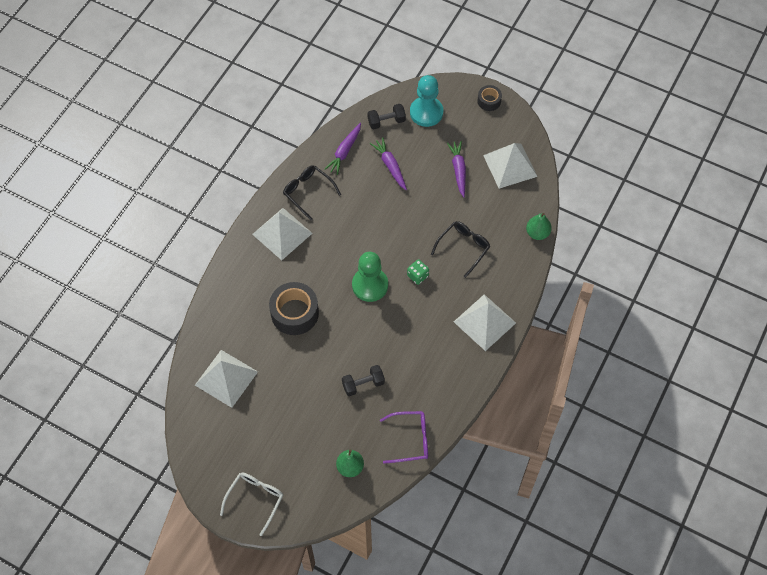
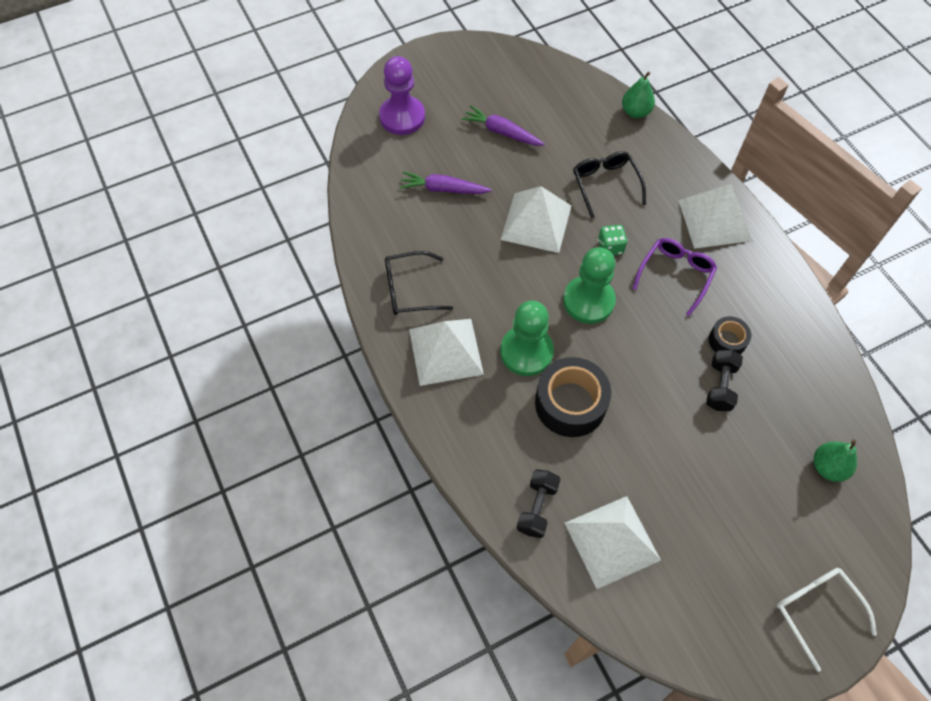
camera: 55 degrees left, 0 degrees up
(311, 273) = (526, 352): none -> green pawn
(344, 152) = (385, 221): purple carrot -> none
(386, 121) = (381, 159): black dumbbell -> black dumbbell (537, 508)
(411, 439) = (825, 379): purple glasses -> purple glasses (676, 274)
(426, 112) = (402, 117): turquoise pawn -> purple pawn
(489, 101) = (437, 57): black tape -> black tape (727, 341)
(510, 165) = (533, 86): white pyramid -> white pyramid (536, 222)

